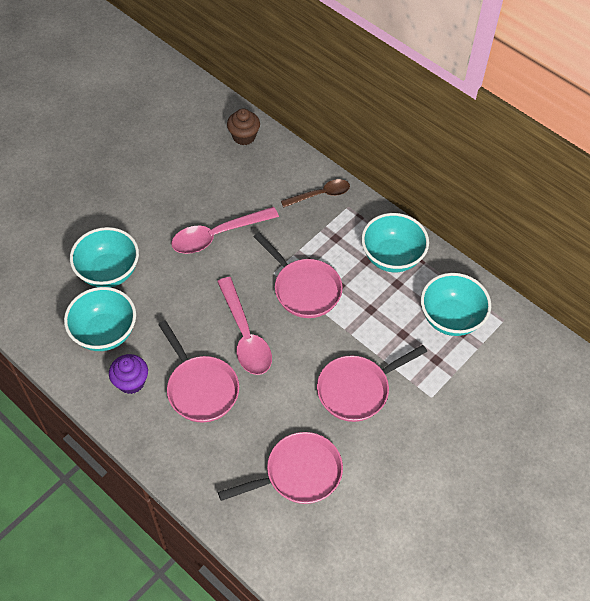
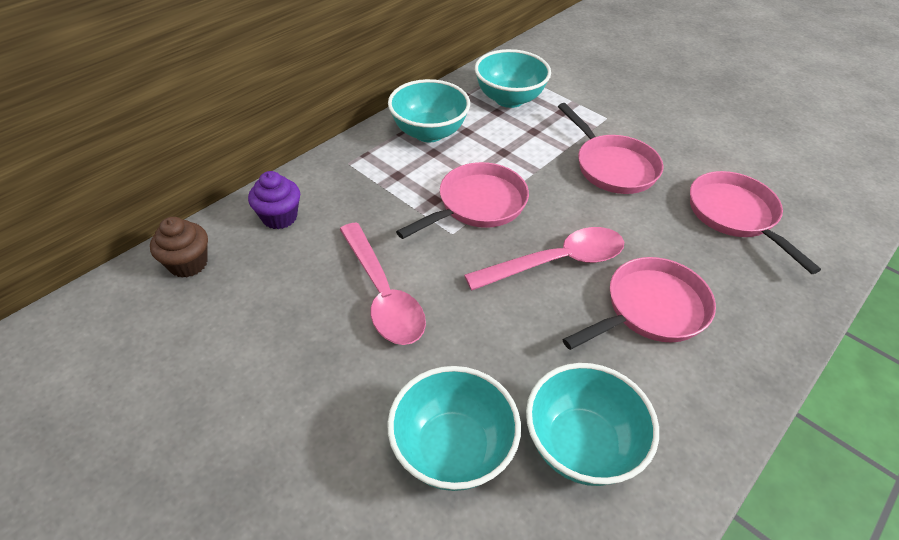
camera: 90 degrees left, 10 degrees down
(131, 382) = (664, 398): purple cupcake -> purple cupcake (279, 217)
(320, 195) = (324, 186): brown spoon -> none

